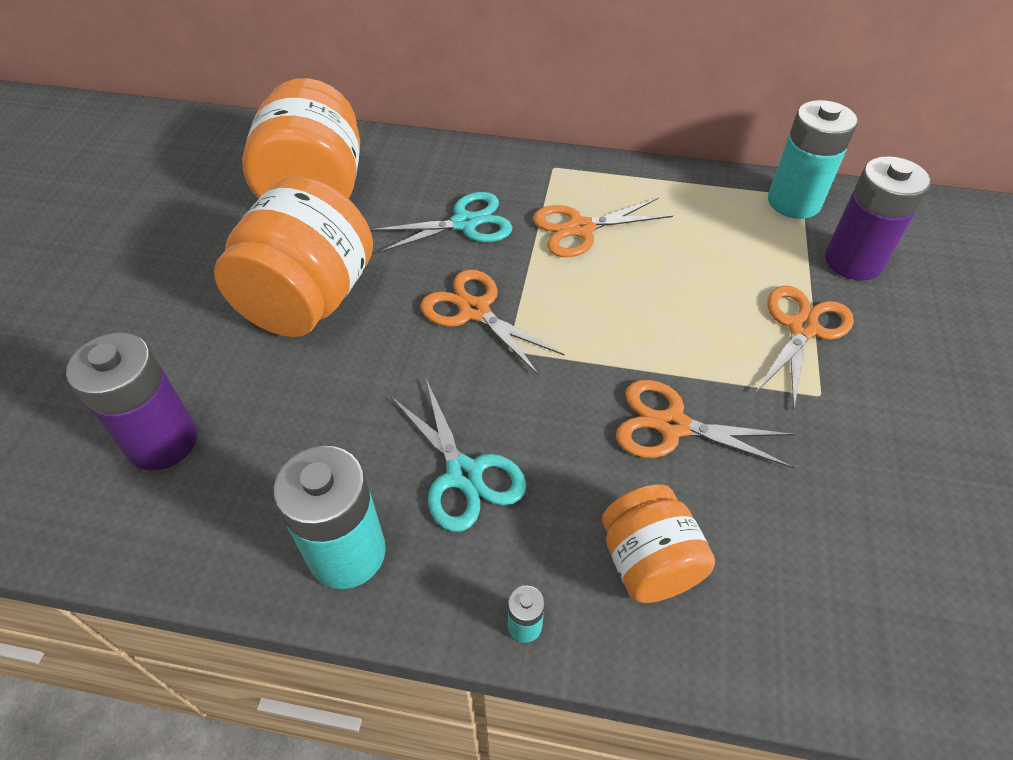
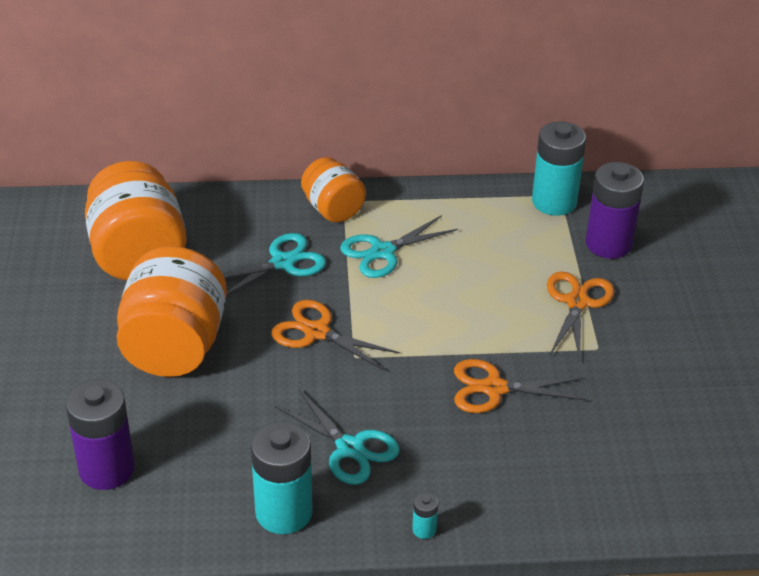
camera: 15 degrees left, 10 degrees down
(579, 228) = (382, 252): orange scissors -> turquoise scissors
(648, 562) = (498, 477): orange jar -> orange jar (333, 209)

